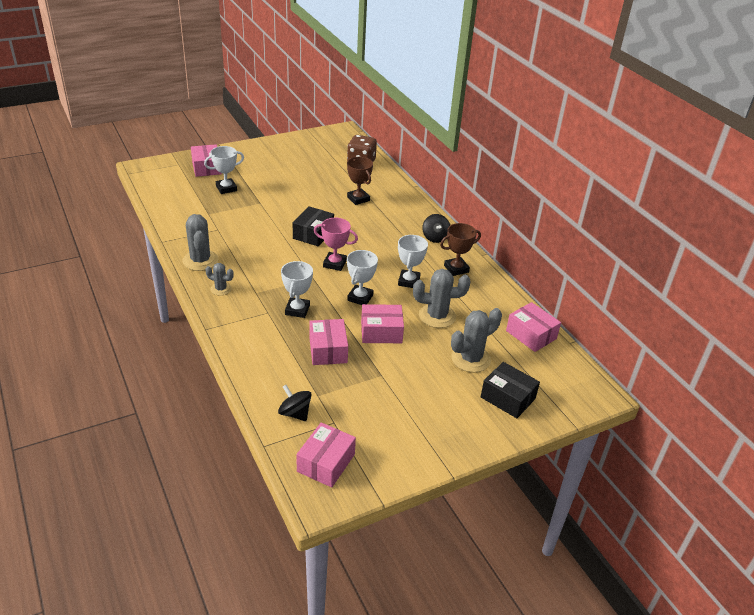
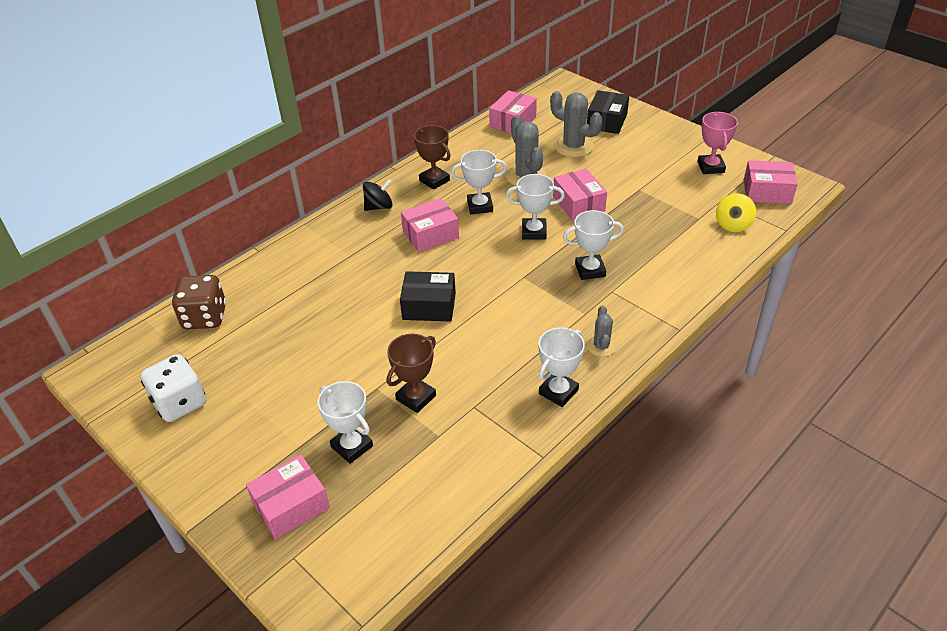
camera: 105 degrees left, 5 degrees up
(200, 260) = (558, 392): grey cactus -> white trophy
(295, 413) = (733, 224): black spinning top -> yellow spinning top
(299, 149) = (180, 403): none -> white dice
(328, 350) = (634, 230): pink box -> pink box (430, 235)
(334, 264) = (483, 268): pink trophy -> pink trophy (710, 167)
(358, 199) = (317, 291): brown trophy -> brown trophy (416, 397)

